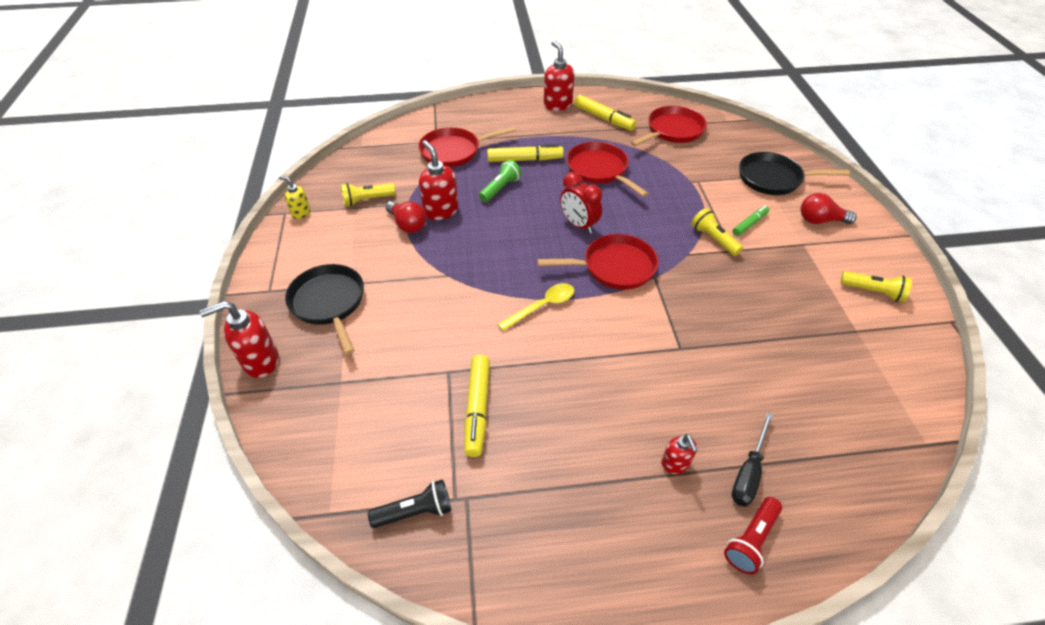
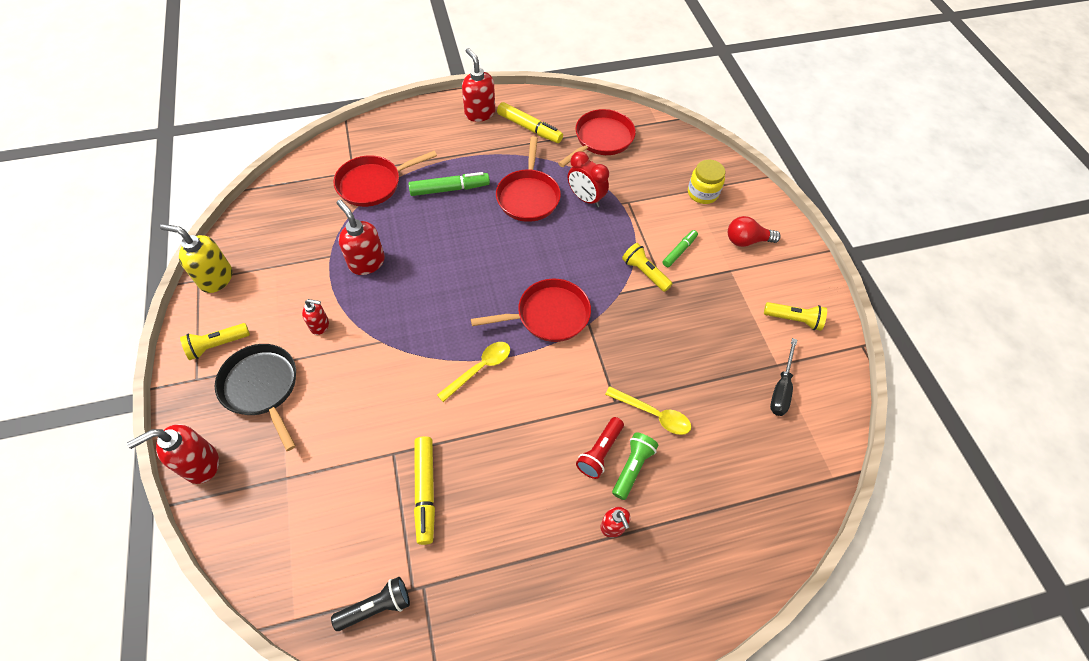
camera: 10 degrees left, 10 degrees up
(301, 213) = (216, 278): yellow soap dispenser -> yellow soap dispenser, size x1.71
(367, 200) = (286, 256): yellow flashlight -> yellow flashlight (217, 345)
(390, 257) = (320, 325): none -> red soap dispenser
(407, 224) = (333, 283): red light bulb -> none
(500, 188) = (427, 228): green flashlight -> green flashlight (632, 467)
(524, 159) = (449, 189): yellow marker -> green marker
(578, 225) = (510, 267): red clock -> red clock (585, 198)
(599, 170) = (528, 196): red pan -> red pan turned 135 degrees counterclockwise
(721, 363) = (653, 414): none -> yellow spoon
(748, 472) = (678, 527): black screwdriver -> black screwdriver (781, 388)
(751, 540) = (680, 593): red flashlight -> red flashlight (600, 452)
(773, 179) = (702, 193): black pan -> yellow jar

